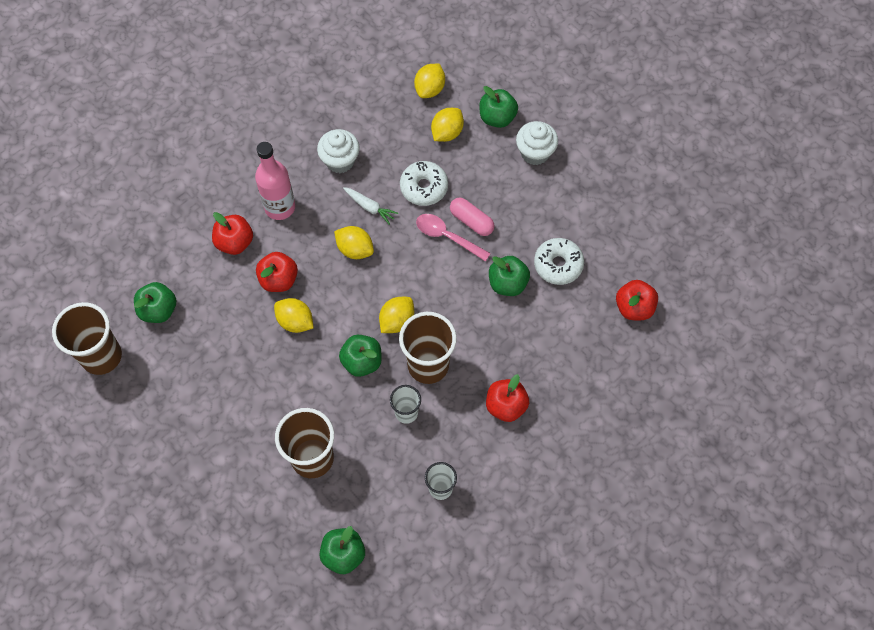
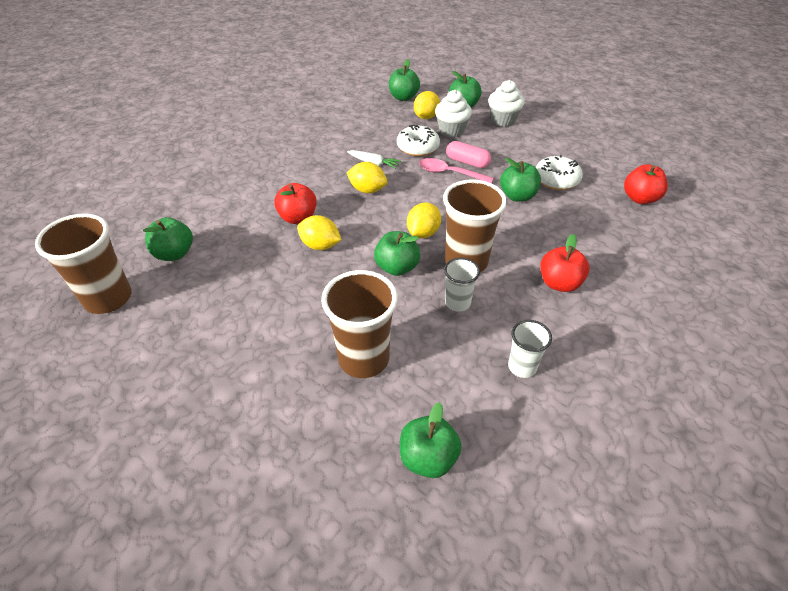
camera: 10 degrees left, 20 degrees down
(235, 242) = (251, 197): red apple -> none
(280, 207) = (291, 171): pink bottle -> none
(340, 161) = (340, 140): white cupcake -> white cupcake (451, 131)
(430, 89) = (403, 97): yellow lemon -> green apple

